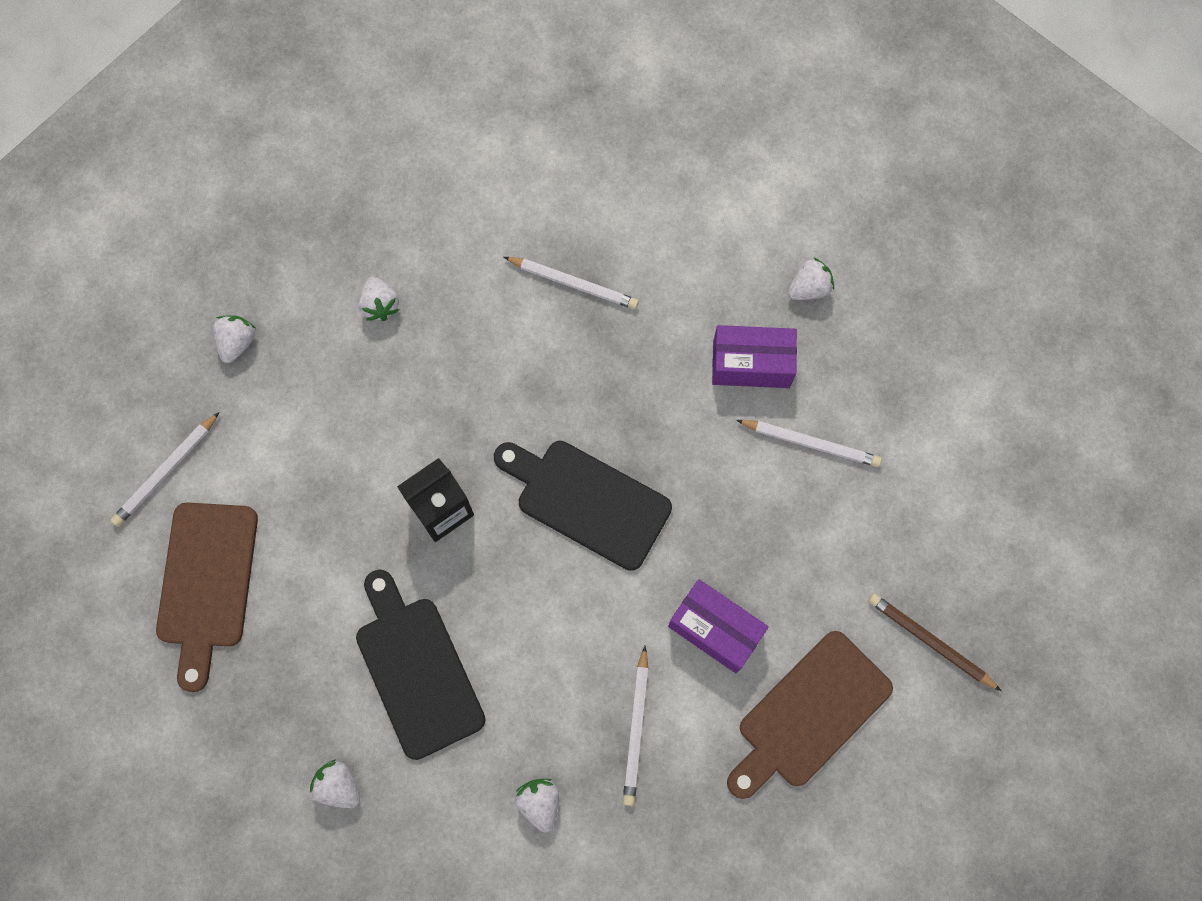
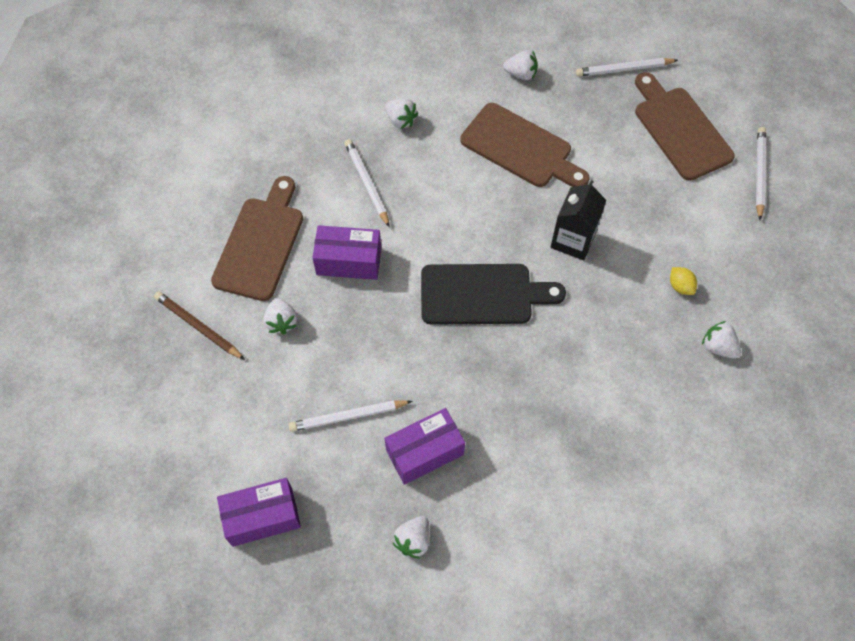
camera: 150 degrees right, 10 degrees down
(237, 343) = (788, 270): white strawberry -> white strawberry (281, 322)
(366, 389) = (680, 286): none -> yellow lemon
(416, 669) = (521, 148): black cutting board -> brown cutting board
(573, 284) = (595, 440): white pencil -> white pencil (624, 69)
(930, 642) = (198, 326): brown pencil -> brown pencil turned 150 degrees counterclockwise
(947, 388) = (262, 517): none -> purple box

